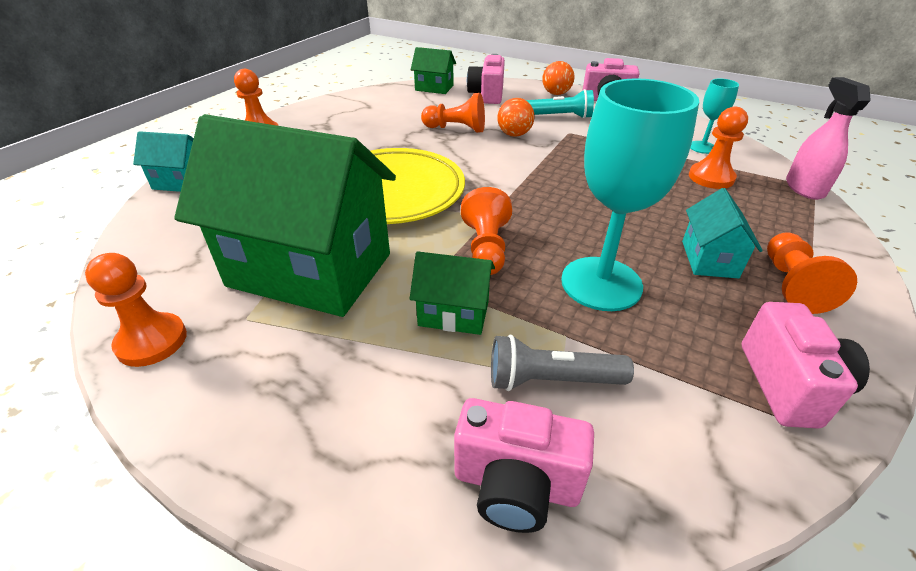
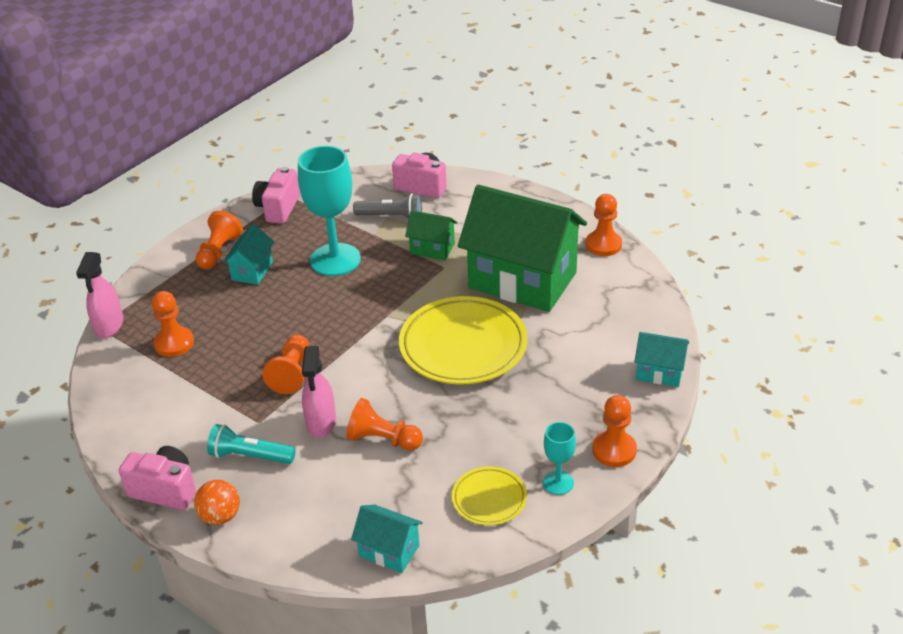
camera: 170 degrees left, 0 degrees up
(367, 108) = (489, 499): none -> yellow plate
(434, 88) = (389, 551): green house -> turquoise house
(486, 248) = (399, 288): orange pawn -> orange pawn (292, 373)
(487, 95) = (318, 520): pink camera -> none
(514, 134) = (321, 423): orange ball -> pink spray bottle
(702, 147) = (139, 385): turquoise goblet -> turquoise goblet (558, 482)

